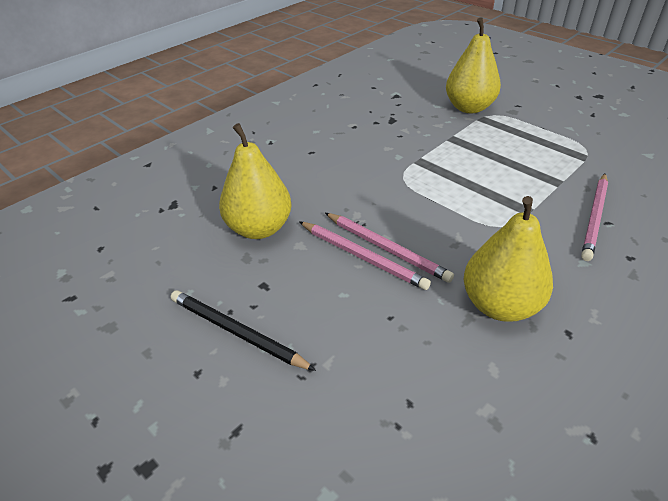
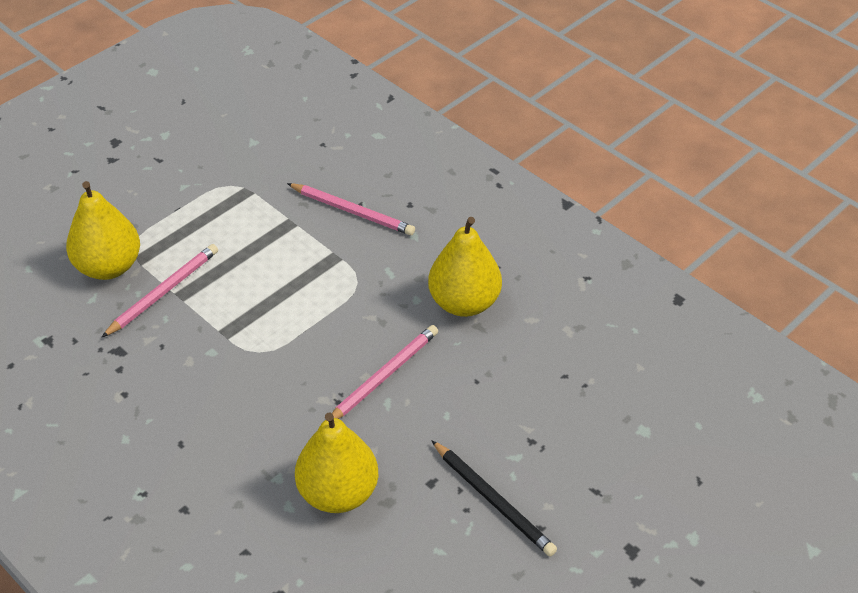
camera: 90 degrees left, 5 degrees up
(236, 332) = (493, 500): black pencil -> black pencil turned 75 degrees counterclockwise
(362, 256) = (394, 397): pink pencil -> pink pencil (163, 292)

